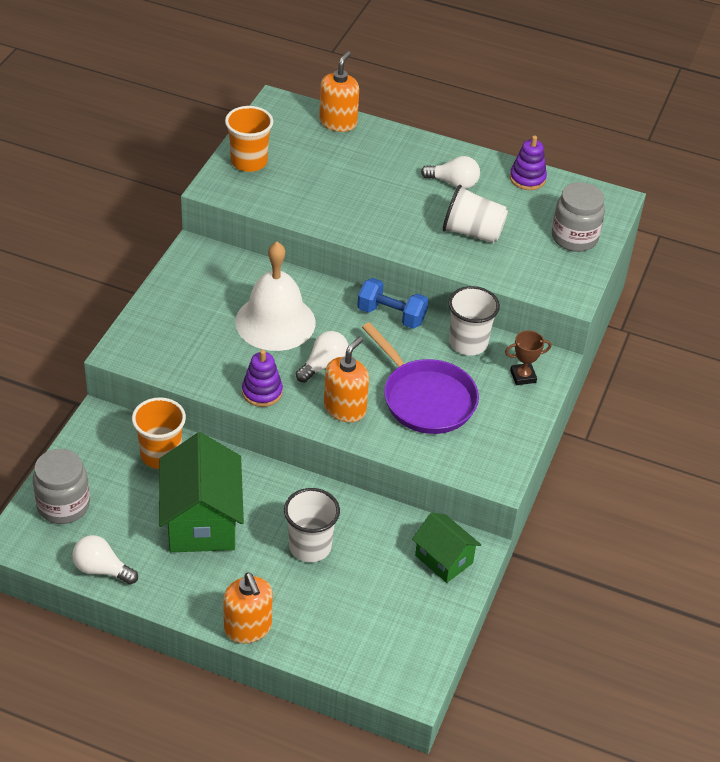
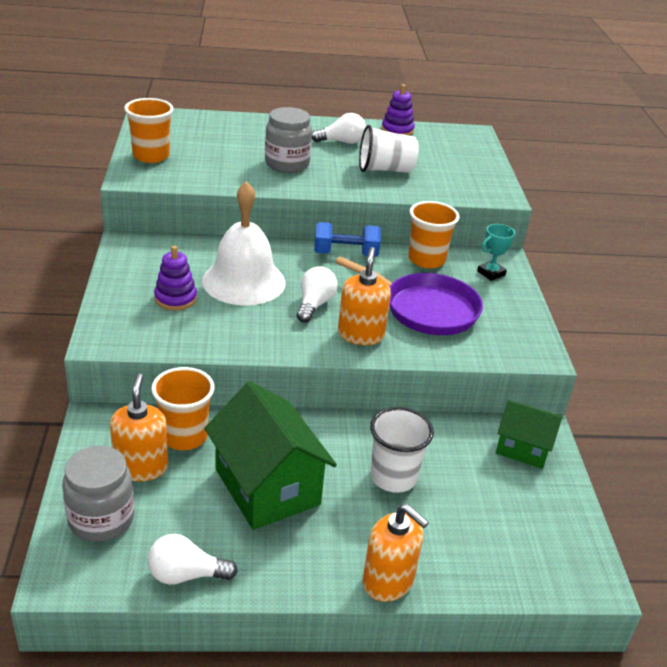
camera: 25 degrees left, 10 degrees down
(262, 392) = (272, 340): purple stacking toy -> purple stacking toy (175, 298)
(338, 122) = (212, 119): orange soap dispenser -> orange soap dispenser (141, 467)
(468, 343) = (426, 260): white cup -> orange cup
(523, 376) = (491, 273): brown trophy -> turquoise trophy
(574, 238) = (467, 159): grey jar -> grey jar (287, 164)

